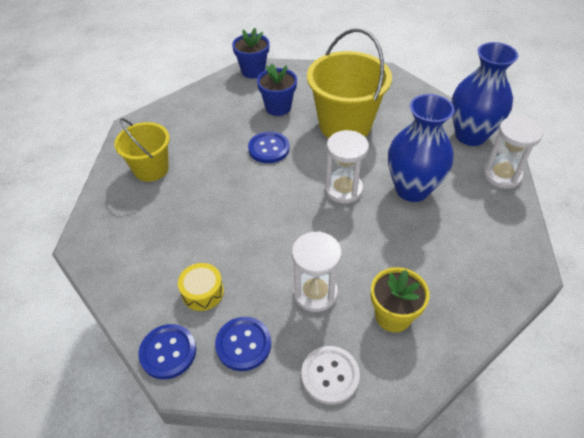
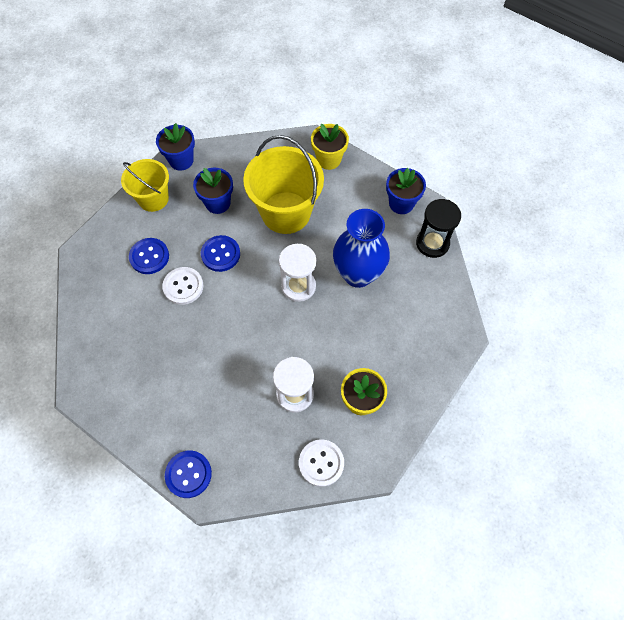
camera: 15 degrees left, 15 degrees up
(151, 169) = (115, 299): yellow bucket -> yellow bucket (153, 199)
(202, 292) = (201, 415): yellow drum -> none
(222, 169) = (183, 286): none -> white button
(243, 344) = (247, 453): blue button -> blue button (149, 257)
(398, 89) = (328, 159): none -> yellow flower pot
(470, 135) = (401, 203): blue vase -> blue flower pot
(502, 175) = (432, 243): white hourglass -> black hourglass

